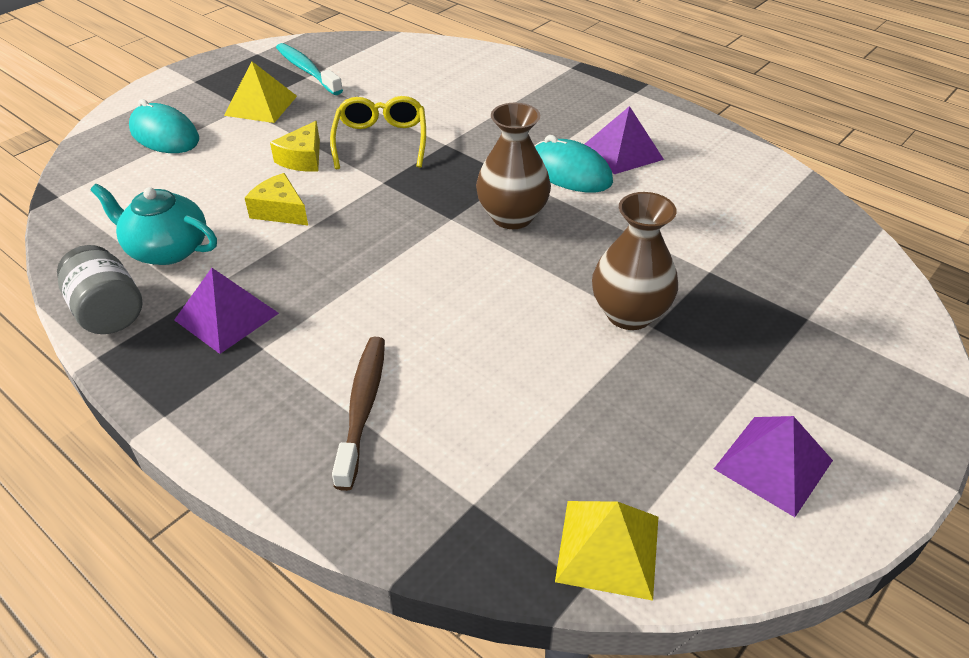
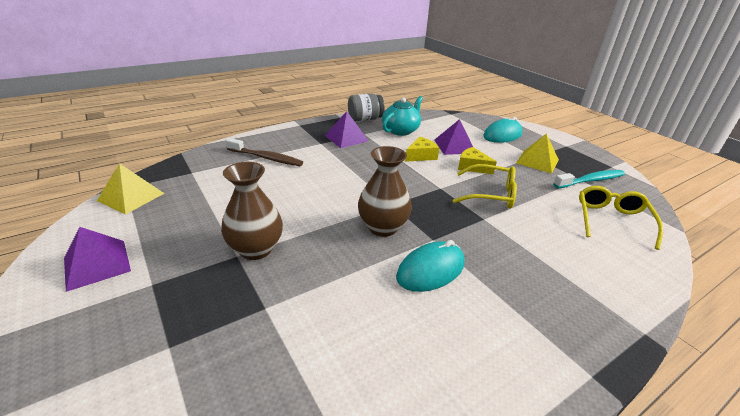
camera: 105 degrees right, 10 degrees down
(401, 65) = (612, 220): none -> yellow glasses
(623, 152) = (457, 316): purple pyramid -> purple pyramid (454, 146)

